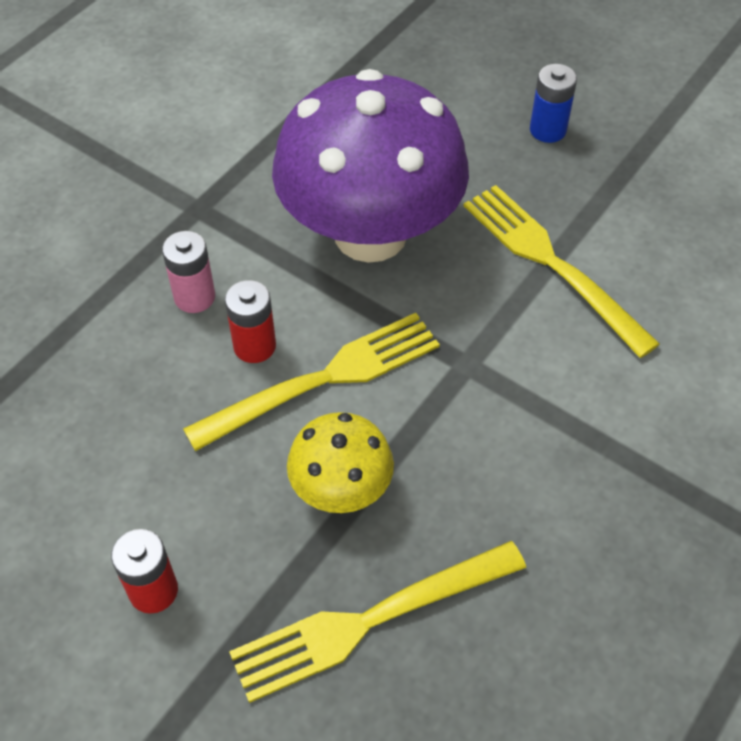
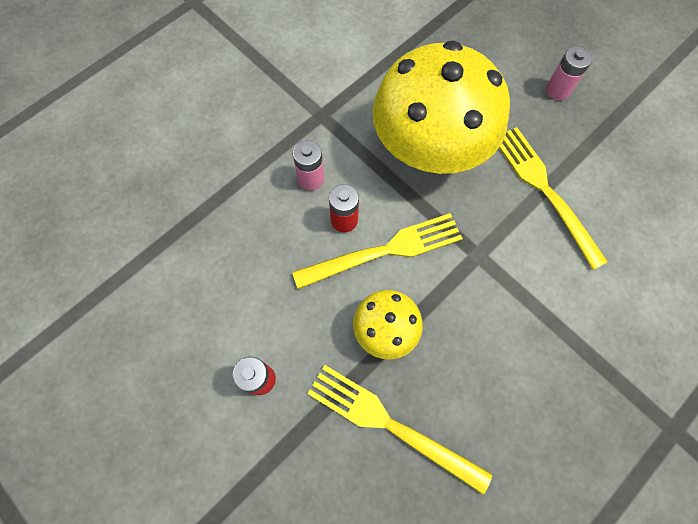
camera: 10 degrees right, 15 degrees up
(369, 621) = (389, 424): yellow fork -> yellow fork turned 45 degrees clockwise
(370, 233) = (429, 150): purple mushroom -> yellow mushroom
(547, 130) = (557, 90): blue battery -> pink battery

